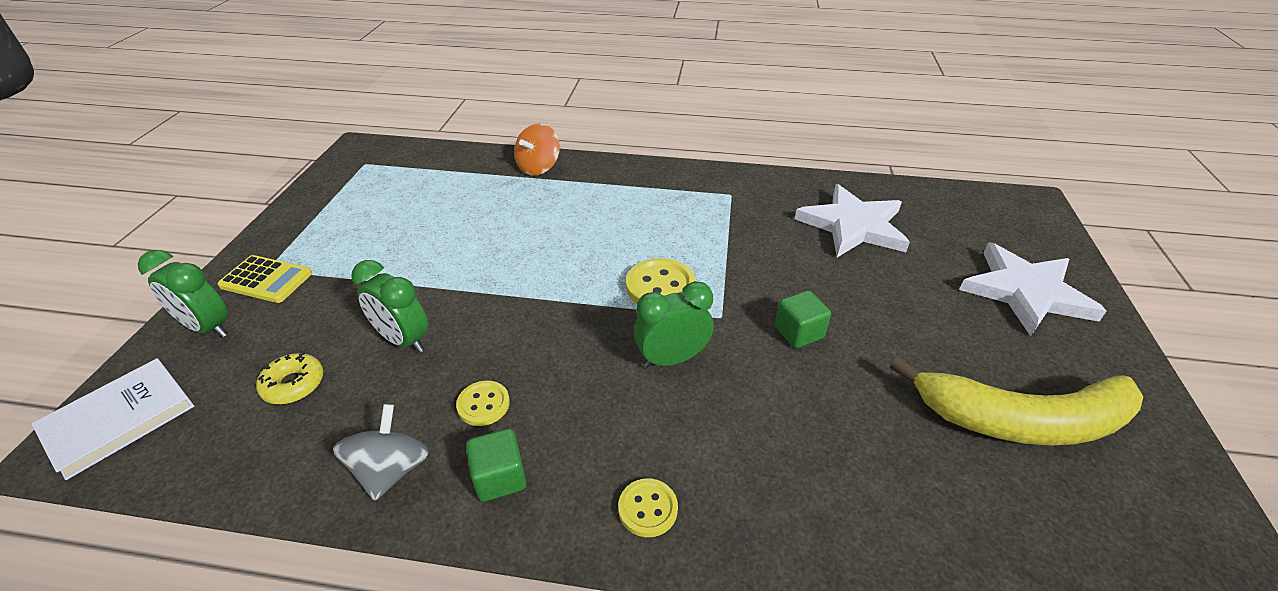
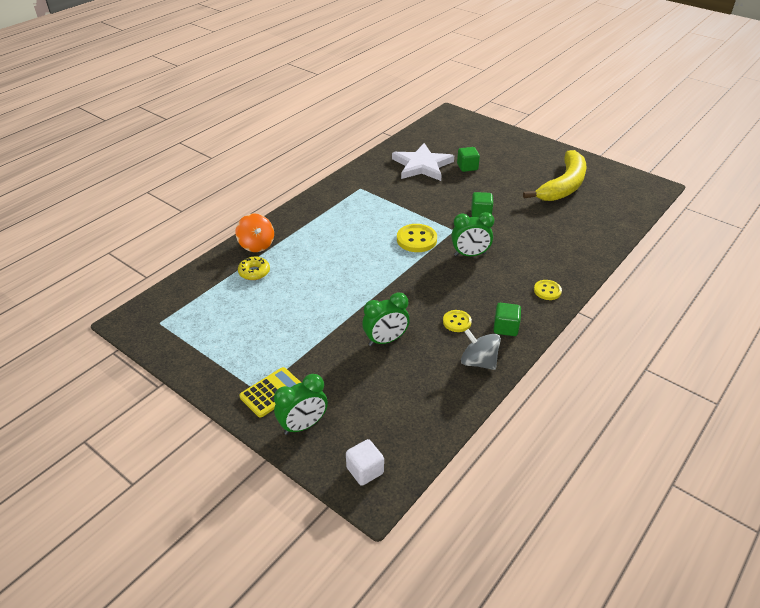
camera: 60 degrees left, 0 degrees up
(119, 419) = (365, 470): white book -> white cube
(293, 384) = (390, 390): yellow donut -> yellow donut (254, 272)
(671, 359) = (470, 254): green clock -> green clock turned 105 degrees counterclockwise
(911, 271) = (467, 167): none -> green cube
(1026, 292) = (502, 148): white star -> none

